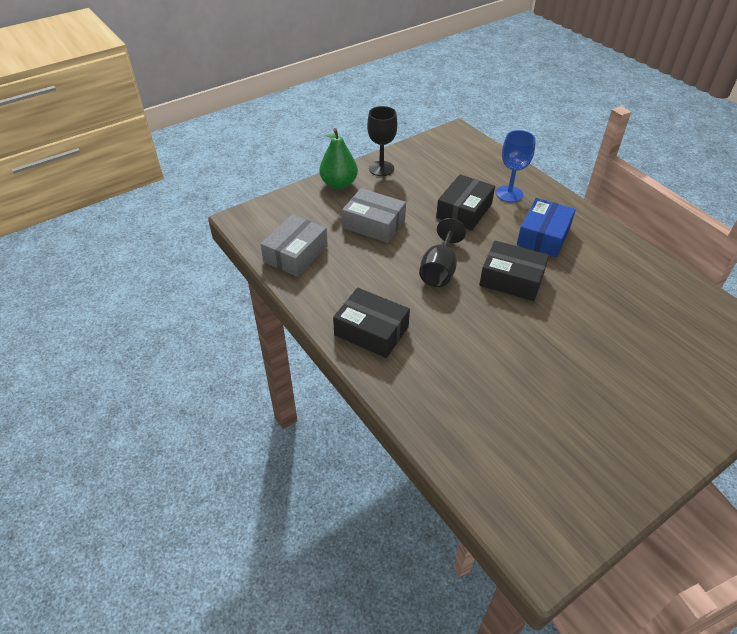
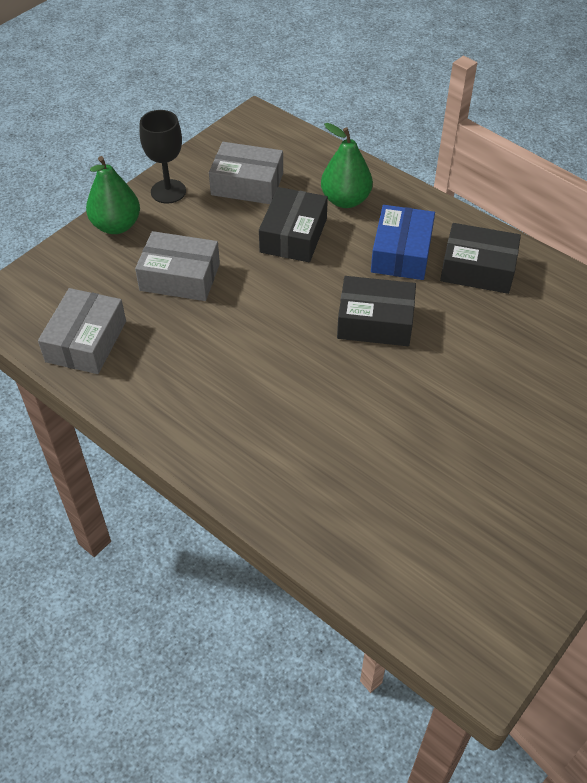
camera: 15 degrees left, 5 degrees up
(371, 331) = (216, 430): black box -> black box (477, 269)
(439, 172) = (247, 184): none -> grey box
(439, 270) = (282, 326): black goblet -> none
(509, 194) = (345, 200): blue goblet -> green pear

